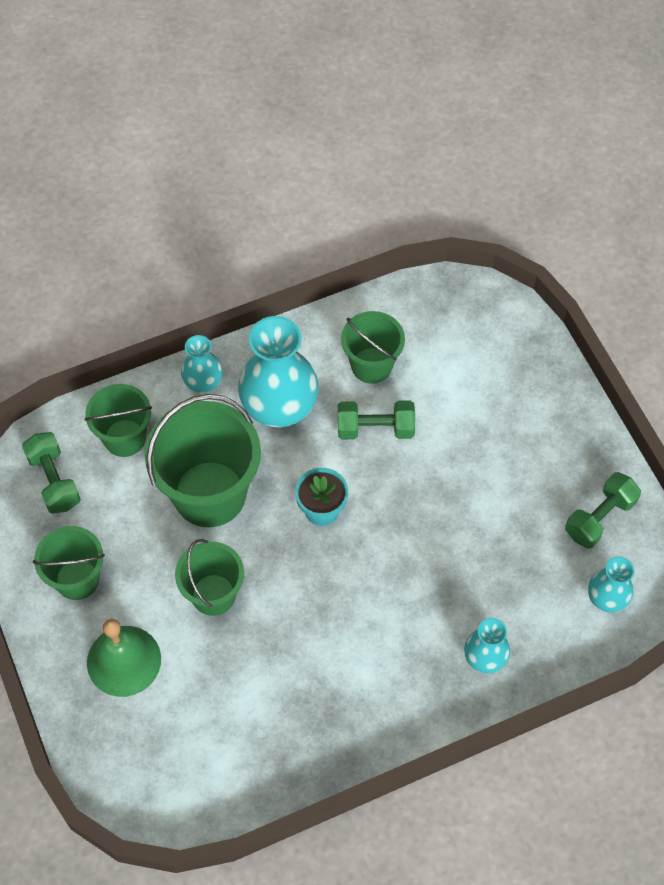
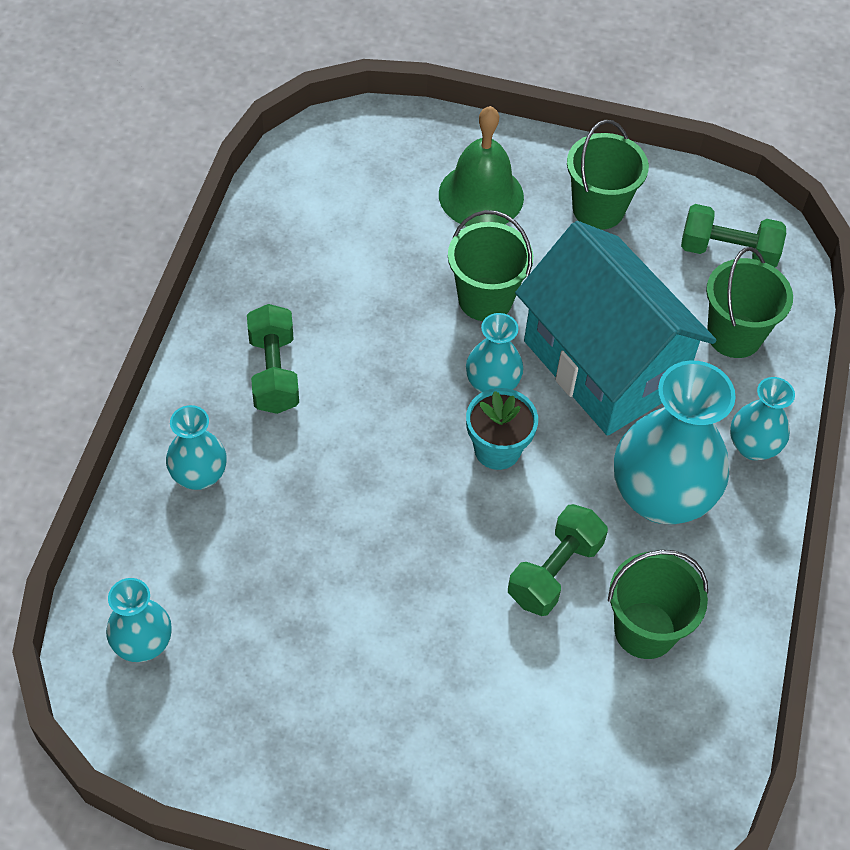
camera: 125 degrees right, 5 degrees down
(209, 494) = (603, 365): green bucket -> turquoise house
(277, 545) = (492, 384): none -> turquoise vase
(600, 518) = (237, 719): green dumbbell -> green dumbbell (274, 373)

